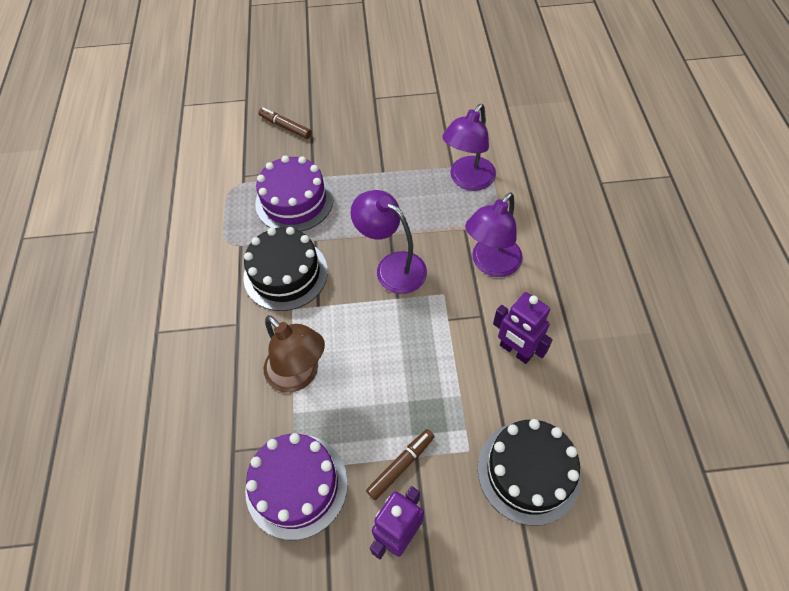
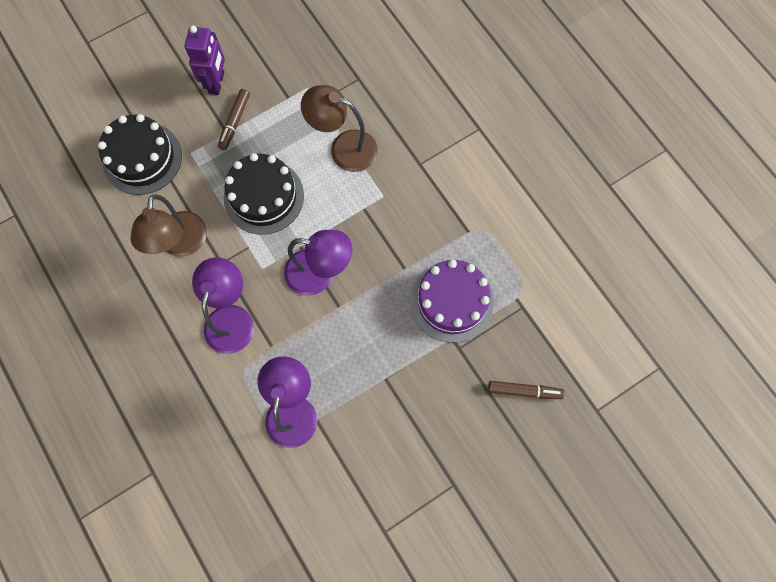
camera: 150 degrees right, 15 degrees up
(285, 274) = (409, 224): black cake -> black cake (264, 196)
(296, 485) = (300, 79): purple cake -> none
(515, 351) = (181, 244): purple robot -> brown lamp

